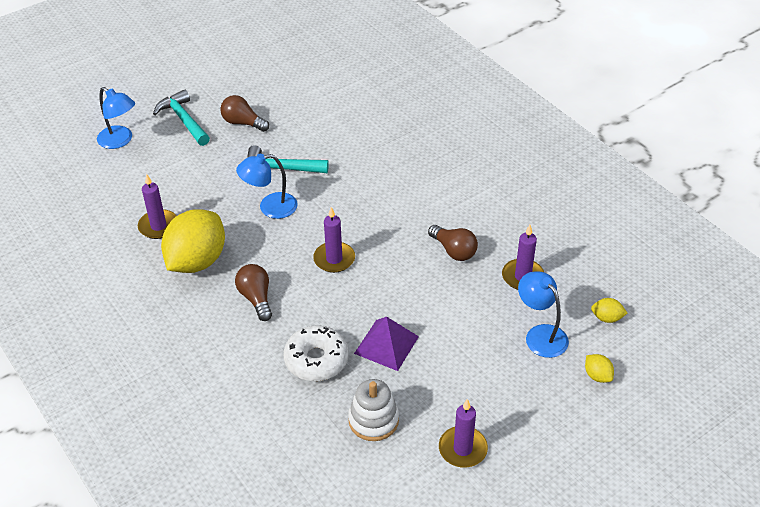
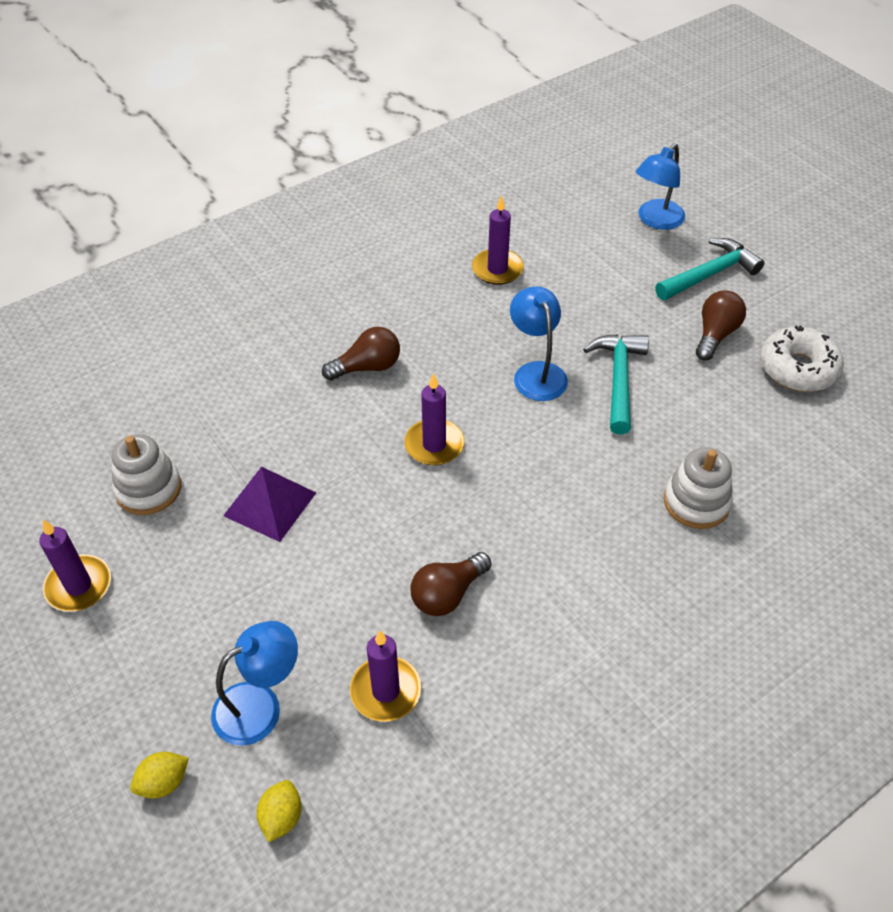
camera: 90 degrees right, 5 degrees up
(197, 261) = (435, 308): yellow lemon -> none
(316, 360) = (256, 430): white donut -> white donut (798, 368)
(381, 143) = (696, 502): none -> white stacking toy

